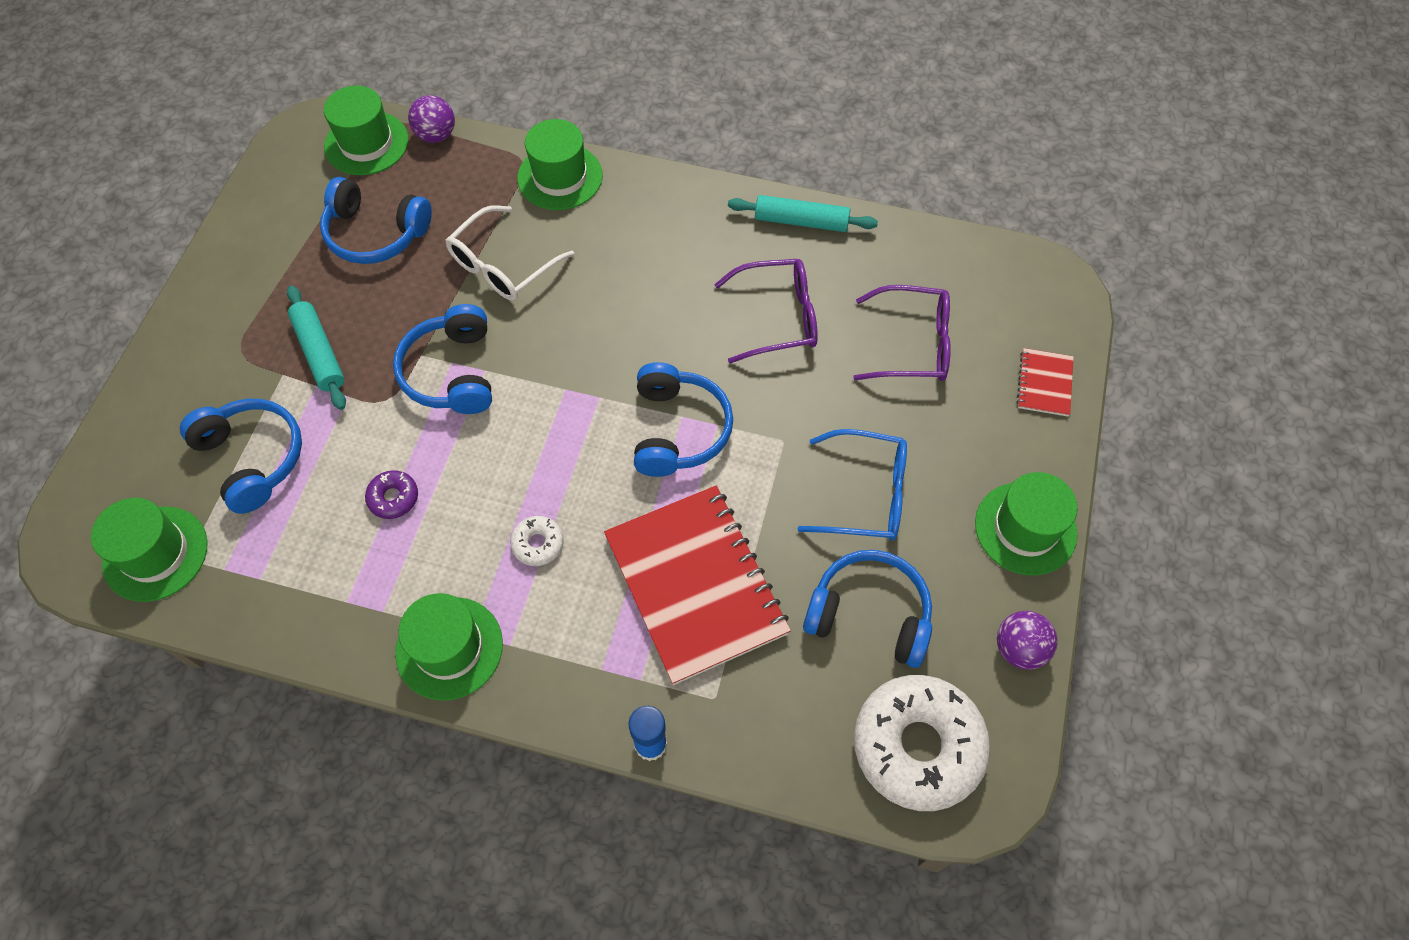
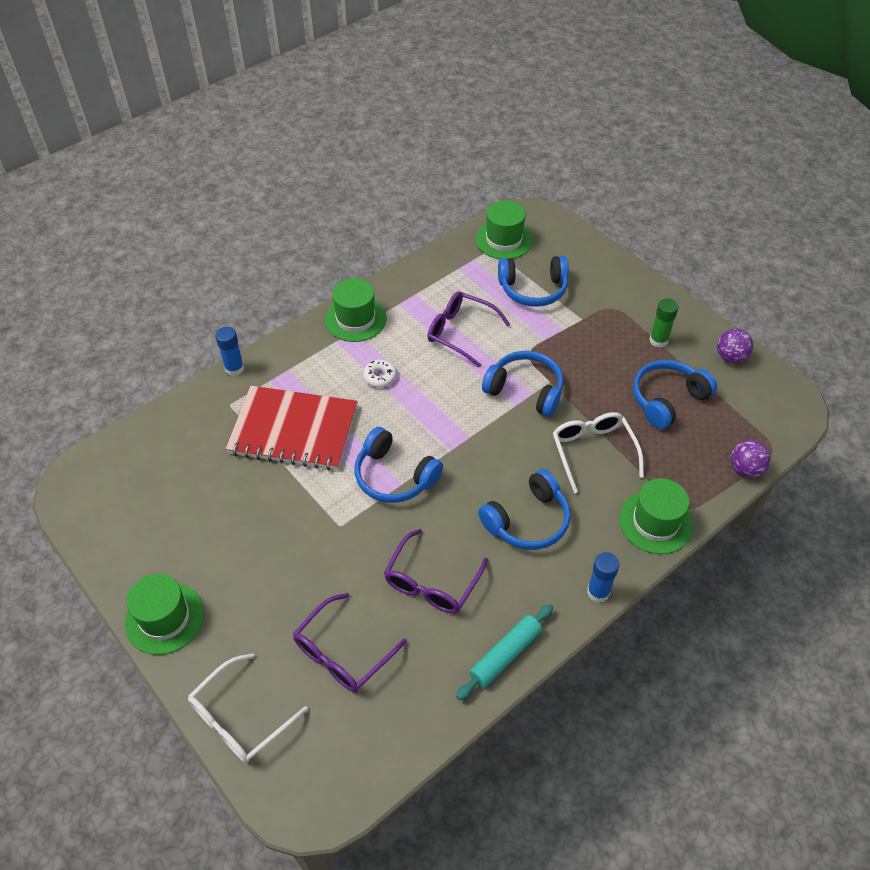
camera: 125 degrees right, 10 degrees down
(277, 280) = (658, 340): none -> green glue stick
(319, 353) = (586, 339): turquoise rolling pin -> none
(366, 143) = (760, 427): green hat -> none
(393, 498) = (460, 332): purple donut -> purple glasses
(677, 185) = (598, 592): none -> blue glue stick
(865, 494) = (267, 545): blue glasses -> none
(869, 614) = (200, 498): blue headphones -> blue headphones (527, 521)
(917, 746) = (119, 473): white donut -> none
(1019, 648) = (110, 557): purple ball -> purple ball (730, 357)
(1044, 383) = (240, 718): red notebook -> white glasses

